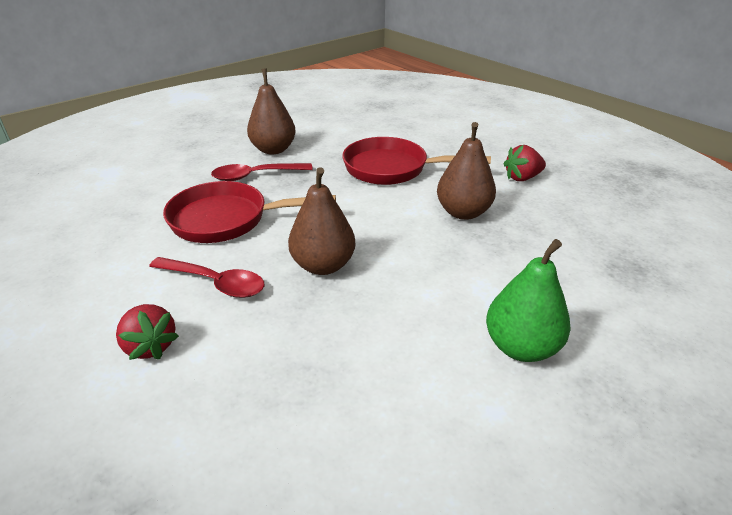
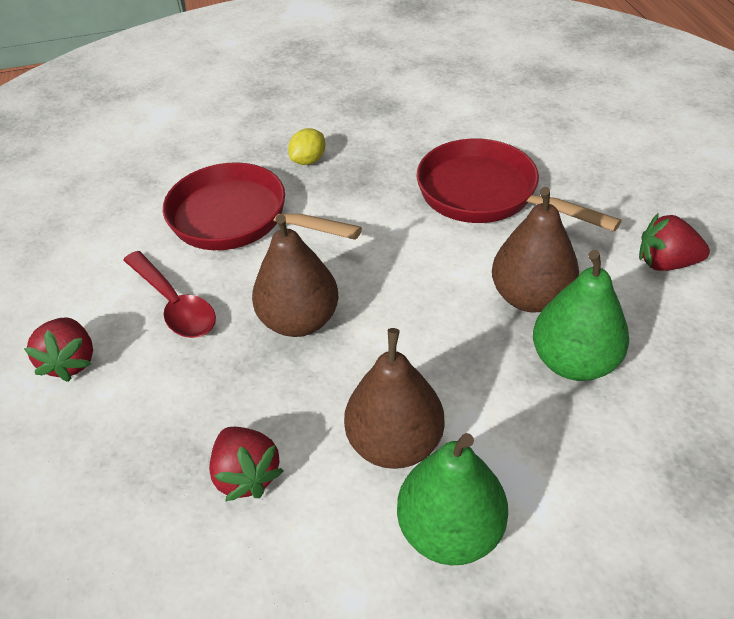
camera: 30 degrees right, 10 degrees up
(255, 176) = (308, 160): red spoon -> yellow lemon
(273, 150) = (355, 123): brown pear -> brown pear (395, 443)
(359, 367) = (247, 475): none -> red strawberry
(515, 237) = (573, 361): none -> green pear

